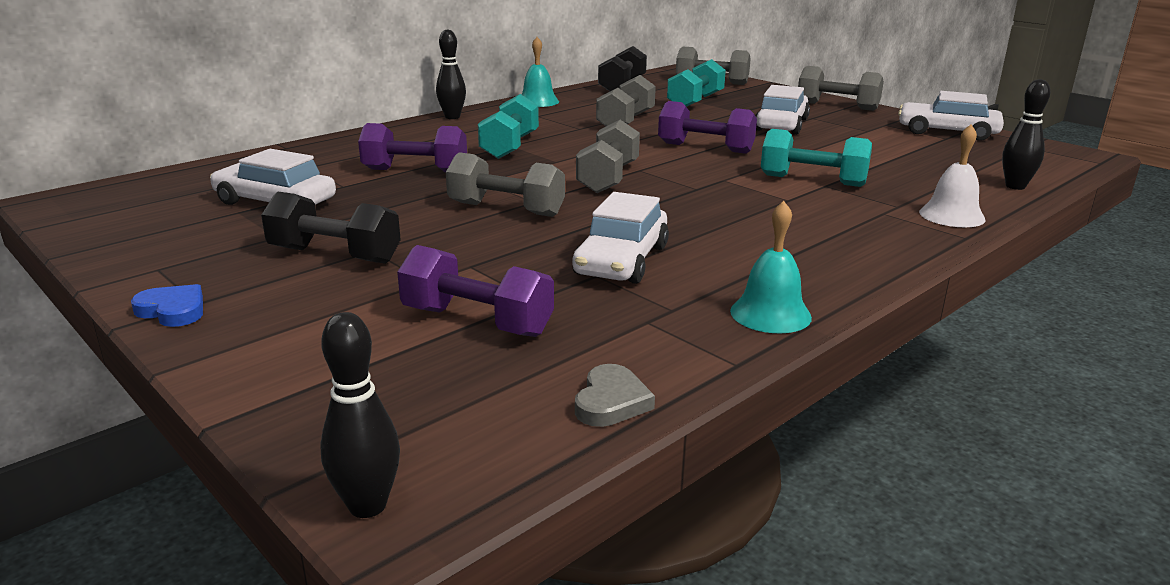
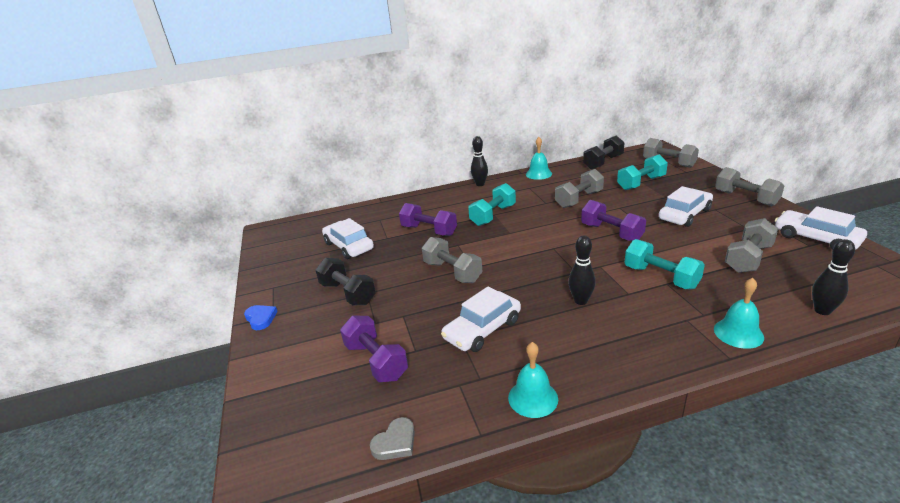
camera: 30 degrees right, 5 degrees up
(367, 506) = (249, 474): black bowling pin -> black bowling pin (581, 301)
(608, 178) = (528, 253): grey dumbbell -> grey dumbbell (748, 258)
(952, 215) = (738, 333): white bell -> turquoise bell

